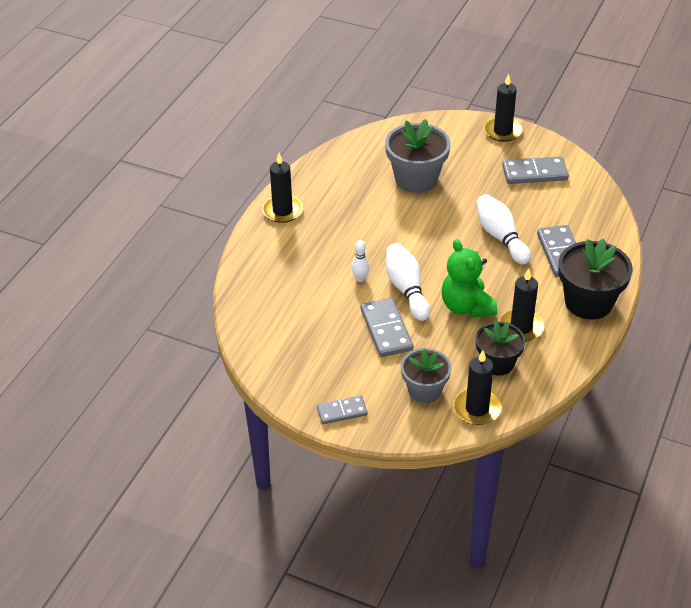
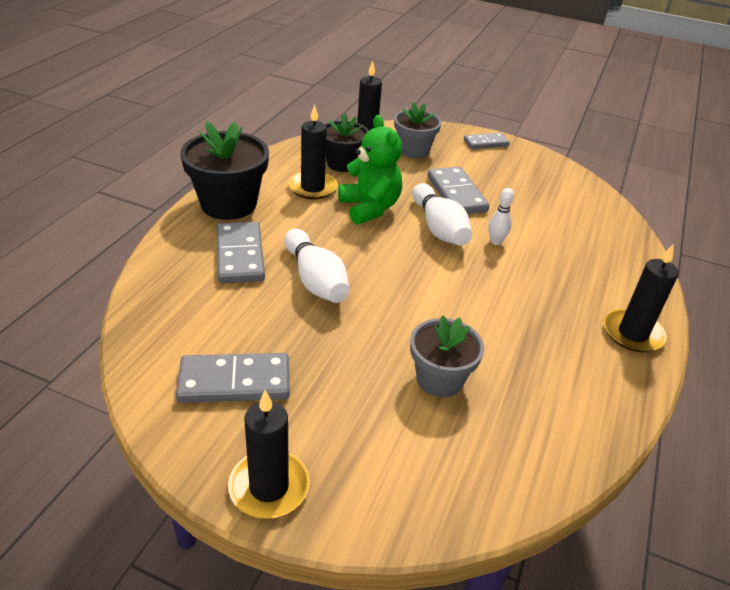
camera: 175 degrees right, 5 degrees down
(416, 179) = (439, 379): grey flower pot -> grey flower pot, size x0.65

